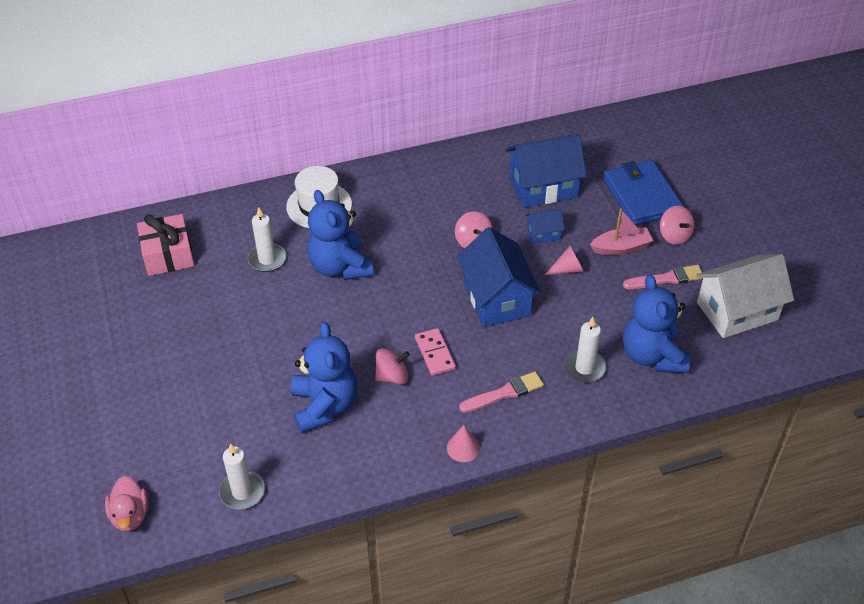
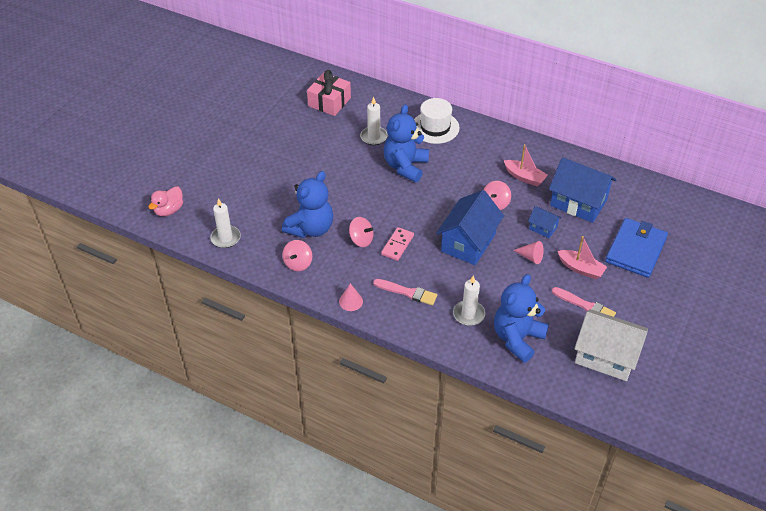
camera: 45 degrees right, 0 degrees up
(467, 196) = (524, 177): none -> pink boat
(674, 236) = (625, 286): pink spinning top -> pink spinning top (298, 263)

